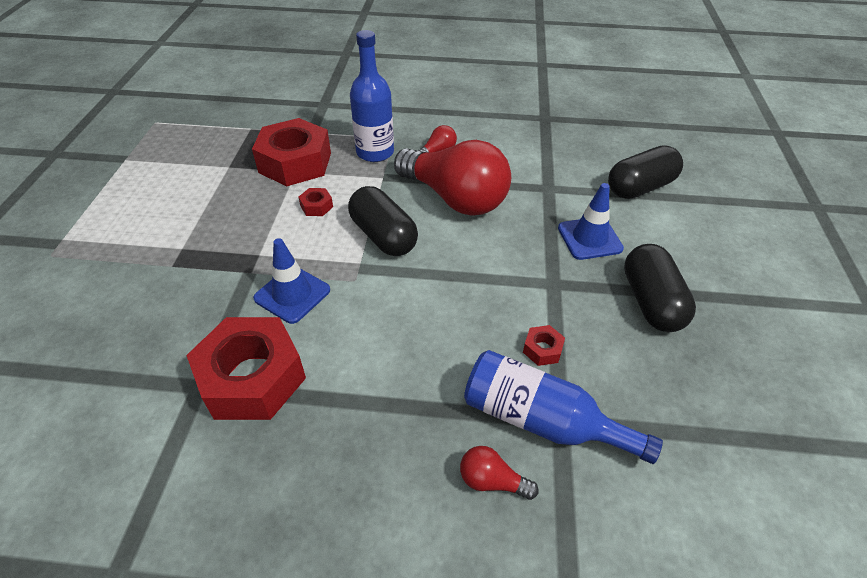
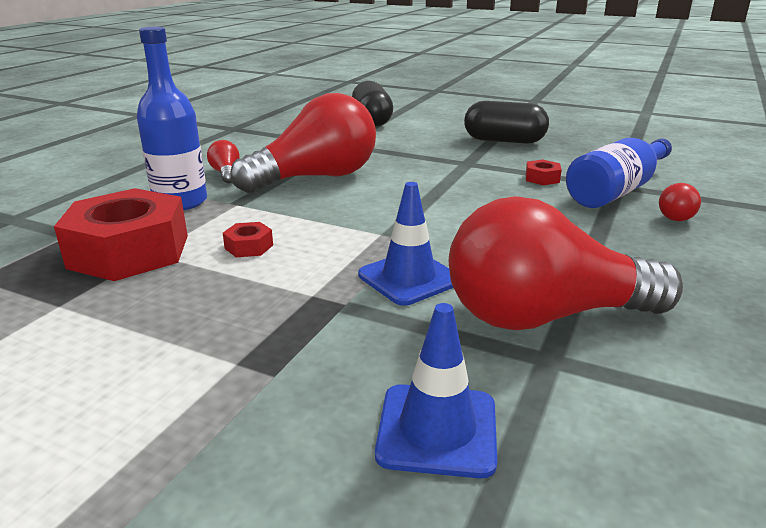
camera: 70 degrees left, 20 degrees down
(252, 378) = (544, 316): red nut -> red light bulb
(383, 236) = (345, 217): black capsule -> none
(589, 238) = (420, 144): blue traffic cone -> blue traffic cone (437, 430)

